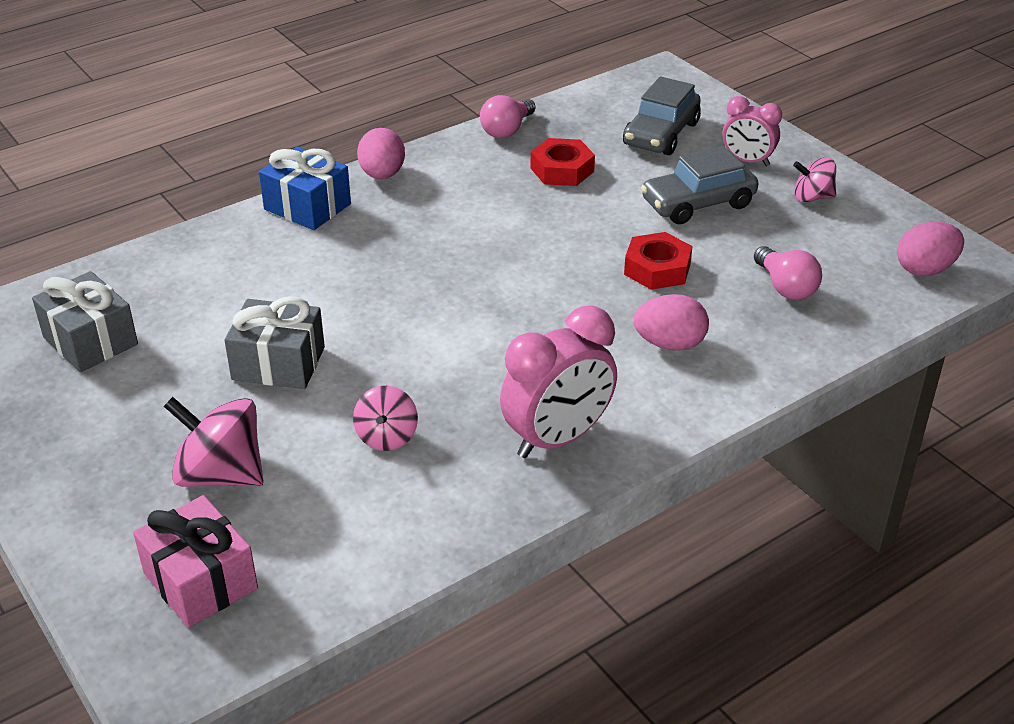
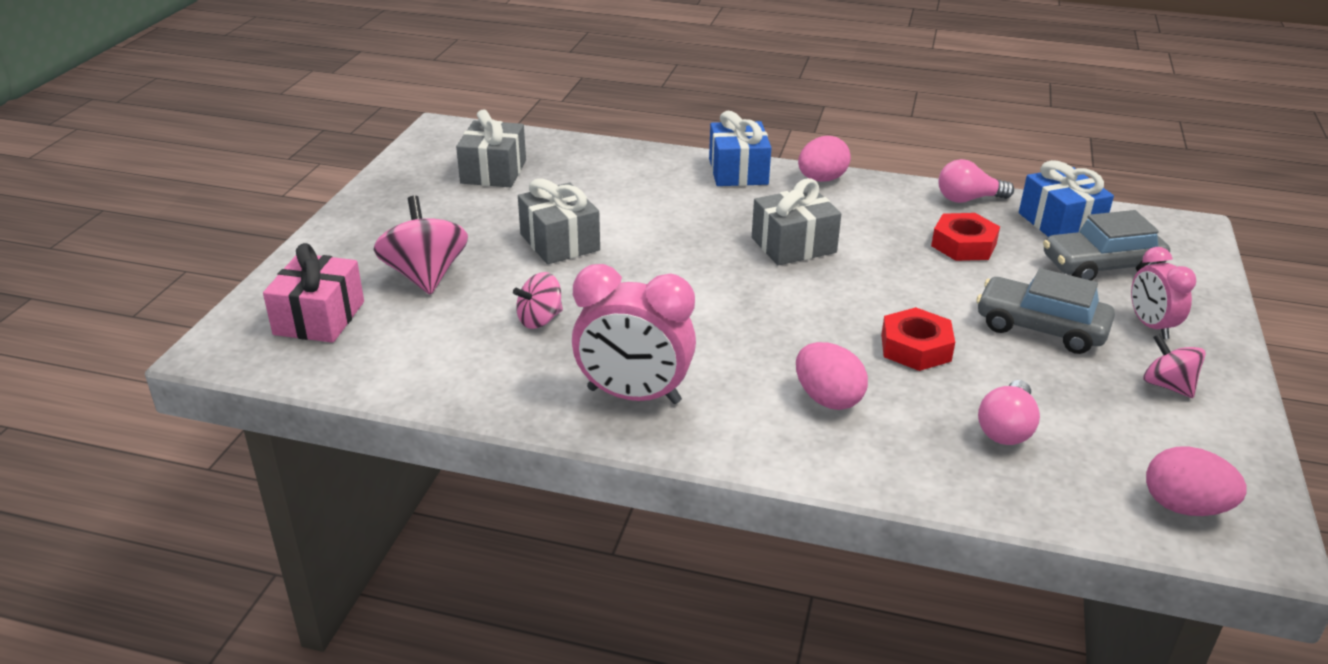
camera: 50 degrees right, 5 degrees down
(457, 244) = (793, 245): none -> grey gift
(590, 115) = (1060, 223): none -> blue gift

